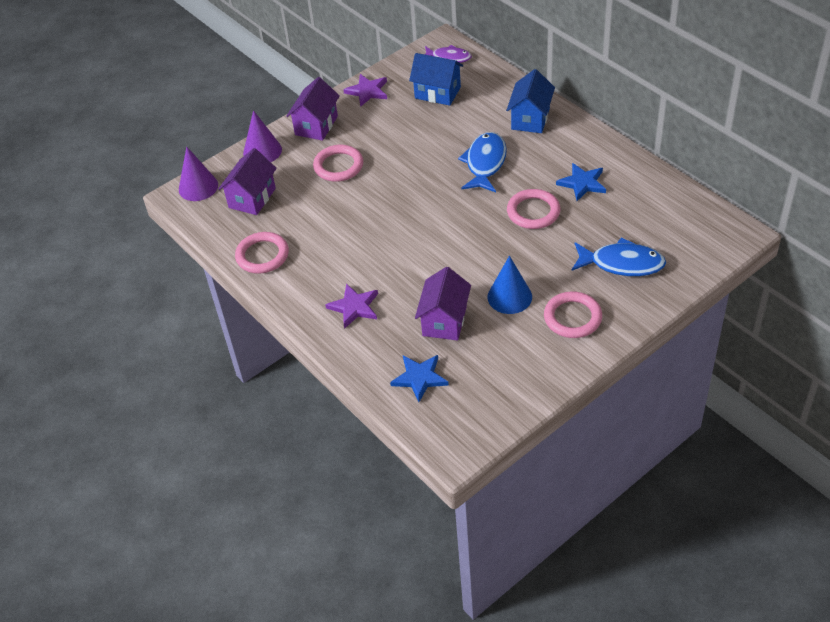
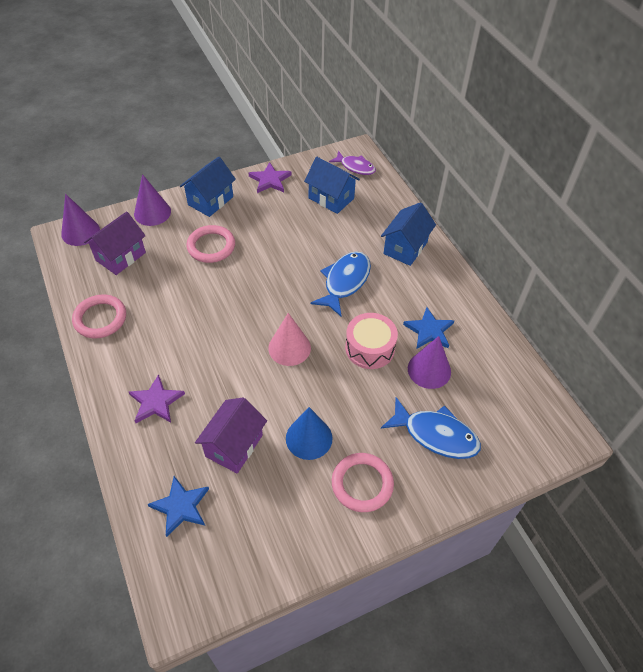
camera: 10 degrees right, 5 degrees up
(316, 125) = (210, 201): purple house -> blue house
(458, 231) = (289, 348): none -> pink cone
(533, 212) = (370, 348): pink ring -> pink drum
(595, 215) = (429, 370): none -> purple cone

